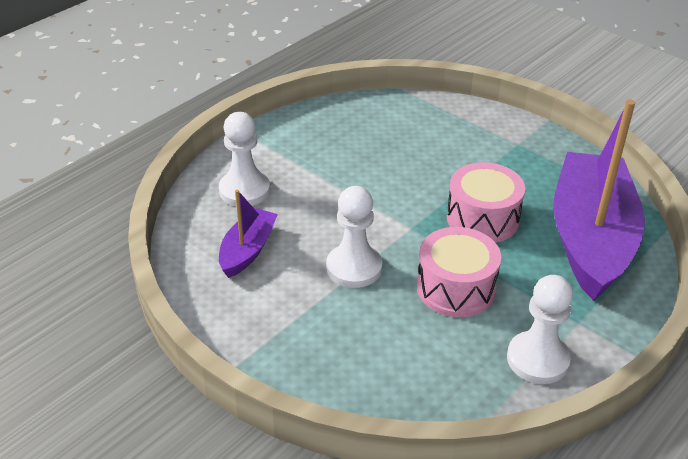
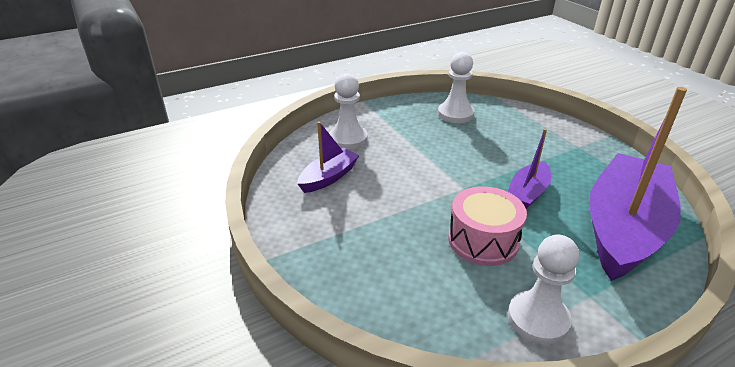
camera: 20 degrees right, 5 degrees down
(354, 268) = (404, 206): white pawn -> white pawn (455, 114)
(482, 219) = (527, 193): pink drum -> purple boat

